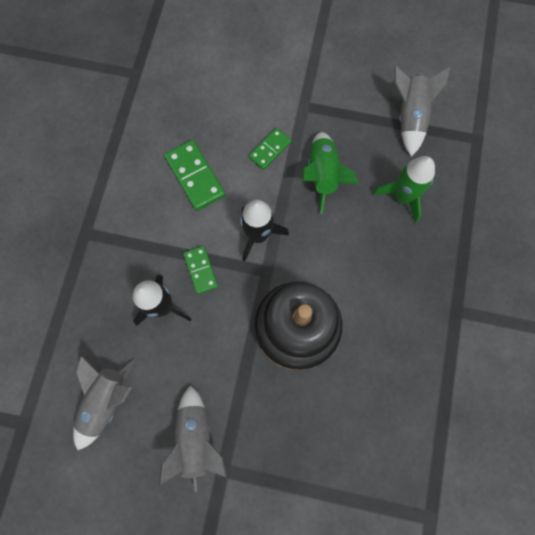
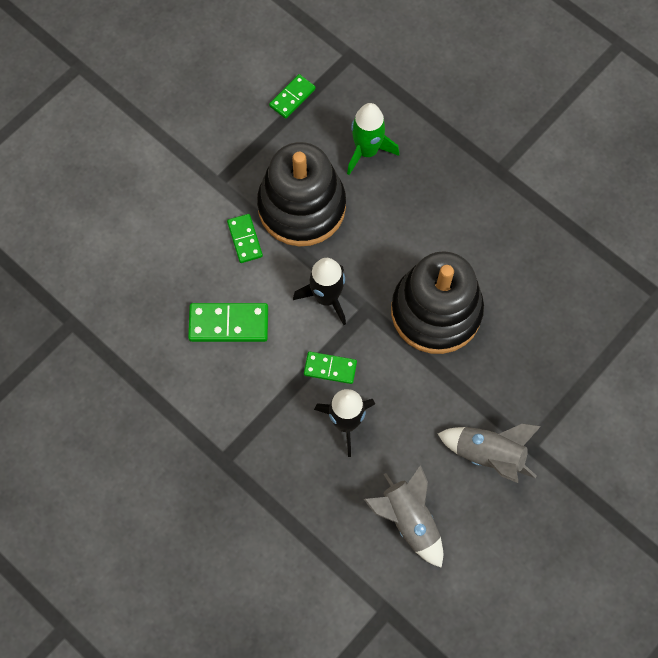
camera: 60 degrees left, 5 degrees down
(322, 175) = (301, 207): green rocket -> black stacking toy
(409, 117) = (292, 97): grey rocket -> green domino

